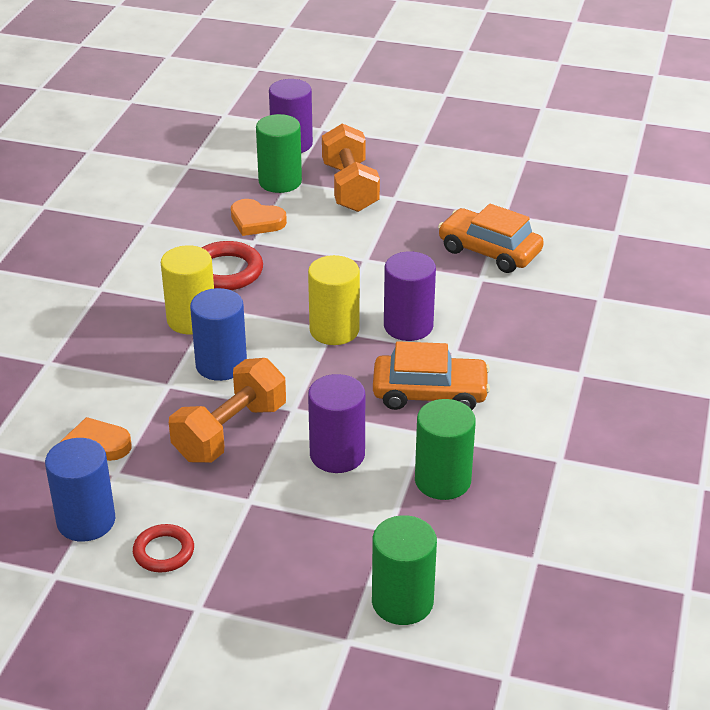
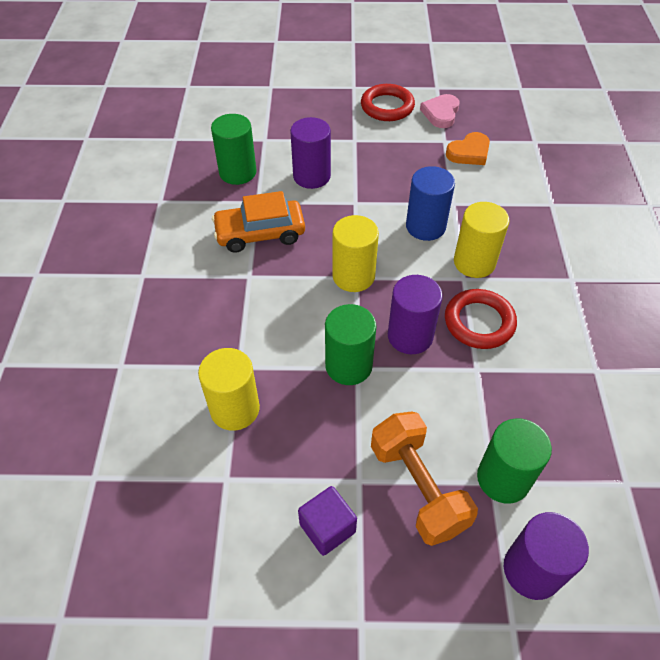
camera: 165 degrees right, 15 degrees up
(86, 521) = (441, 113): blue cylinder -> pink heart
(164, 552) = (387, 107): red ring -> red ring, size x1.54
(230, 432) = (389, 178): orange dumbbell -> none
(256, 221) = (491, 400): orange heart -> none
(402, 602) = (247, 106): green cylinder -> green cylinder (348, 366)
(408, 326) = (293, 293): purple cylinder -> purple cylinder (410, 336)
(429, 181) = (327, 528): none -> purple cube
(489, 251) = (235, 409): orange car -> yellow cylinder

